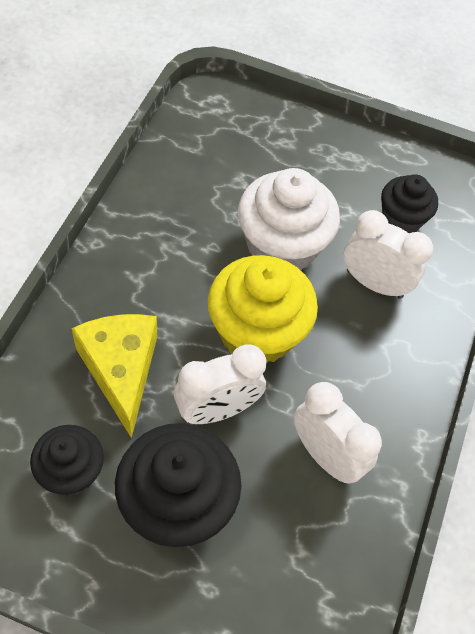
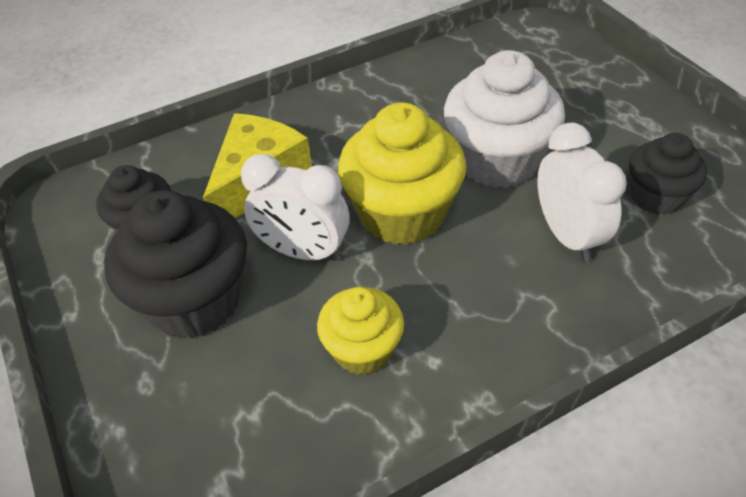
camera: 50 degrees right, 10 degrees down
(325, 455) = (363, 349): white clock -> yellow cupcake

